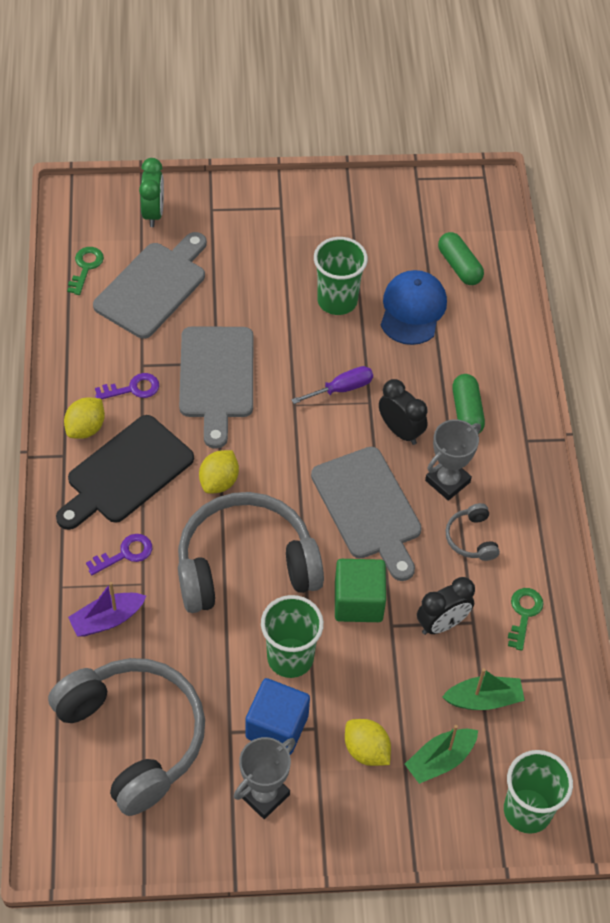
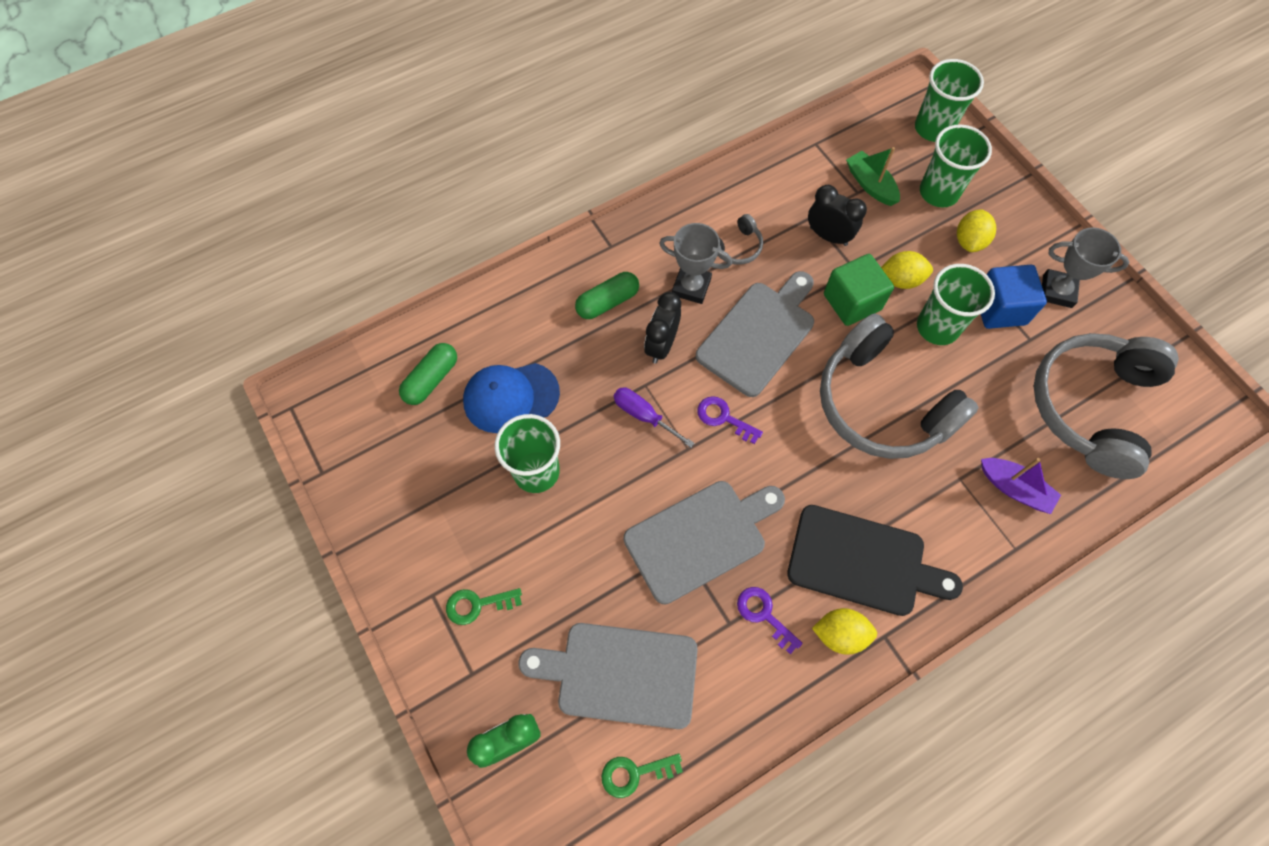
camera: 115 degrees left, 10 degrees up
(125, 554) = (943, 511): purple key -> purple key (723, 418)
(219, 481) = (814, 471): yellow lemon -> yellow lemon (900, 280)
(440, 760) = (938, 192): green boat -> green cup
(524, 614) = (779, 187): green key -> green key (477, 604)

